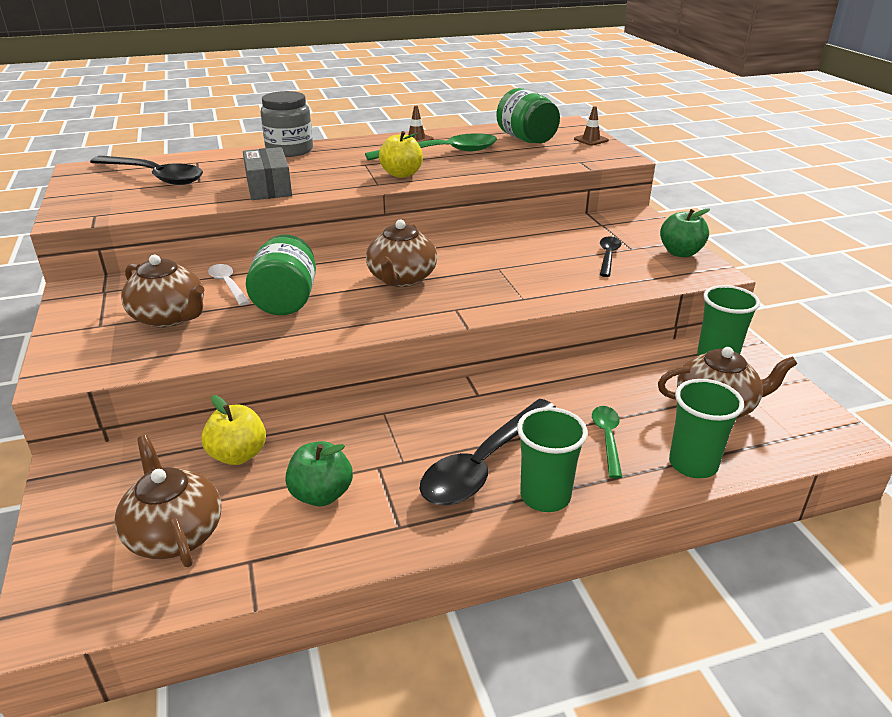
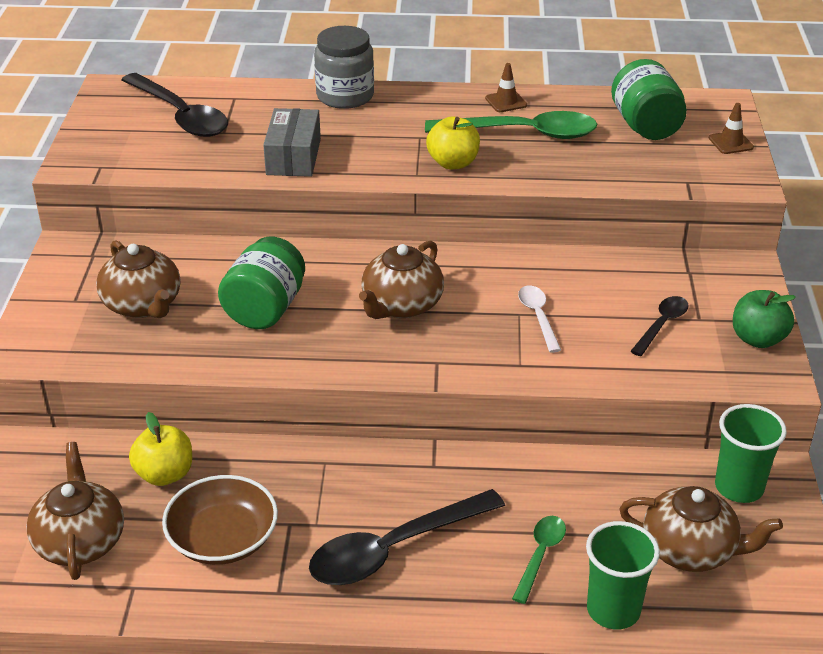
camera: 20 degrees right, 5 degrees up
(228, 284) = (216, 273): white spoon -> white spoon (538, 316)
(321, 494) = (223, 538): green apple -> brown bowl
(545, 496) = (435, 601): green cup -> none

